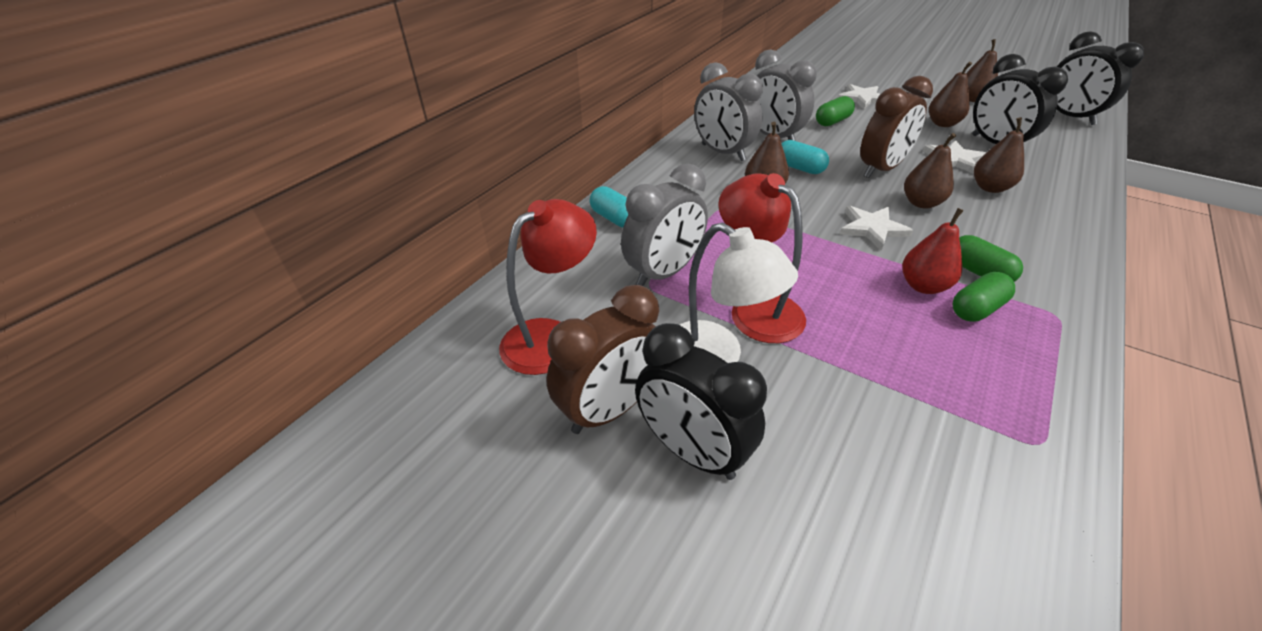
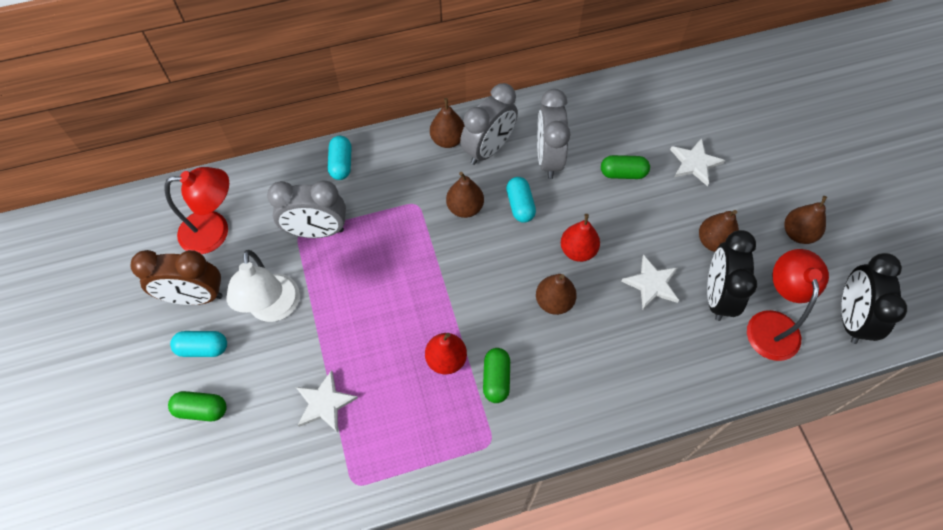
camera: 40 degrees right, 20 degrees up
(692, 451) = (203, 348): black clock -> turquoise capsule
(723, 152) = (488, 149): grey clock -> grey clock turned 135 degrees counterclockwise
(756, 308) = (332, 296): red lamp -> red lamp (772, 324)
(872, 228) = (485, 295): white star -> white star (325, 403)
(881, 169) = (578, 250): brown clock -> red pear
(976, 309) = (451, 398): green capsule -> green capsule (201, 409)
(990, 188) = (629, 328): brown pear -> brown pear (448, 140)

